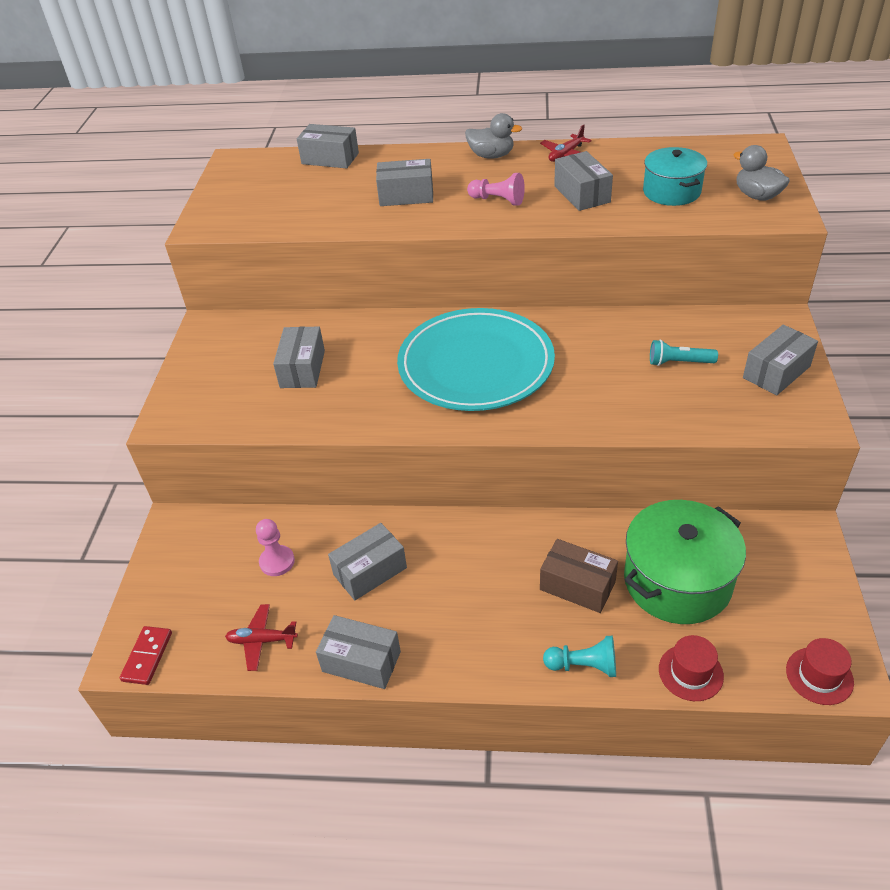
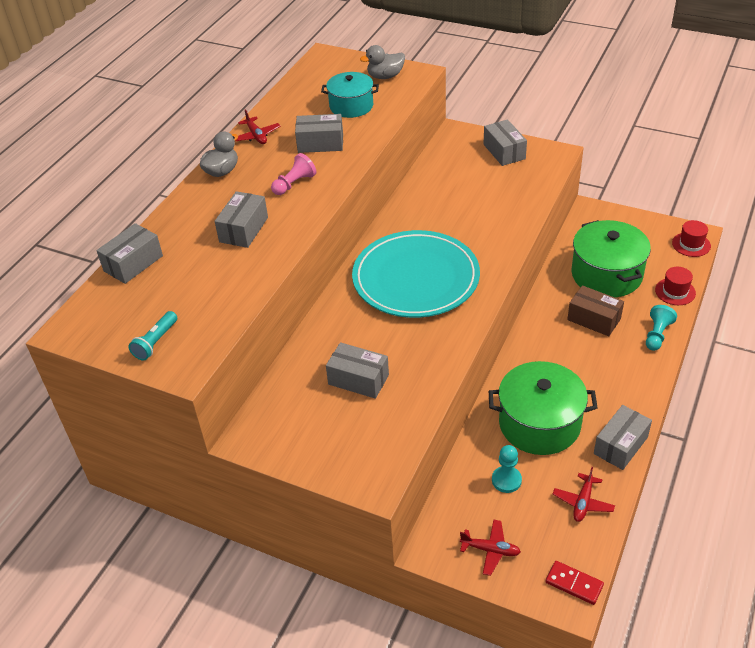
camera: 70 degrees left, 0 degrees up
(181, 572) = (490, 550): none -> red plane
(277, 562) = (506, 480): pink pawn -> turquoise pawn
(370, 571) = (539, 424): grey box -> green pot
(577, 586) = (594, 319): brown box -> brown box turned 75 degrees clockwise
(678, 362) = (471, 185): turquoise flashlight -> turquoise flashlight (155, 342)

